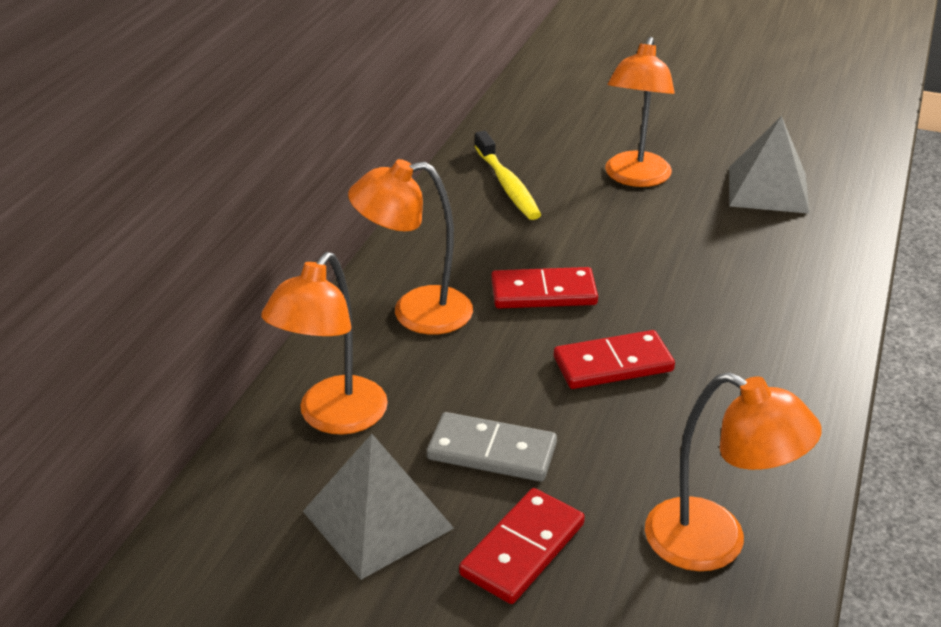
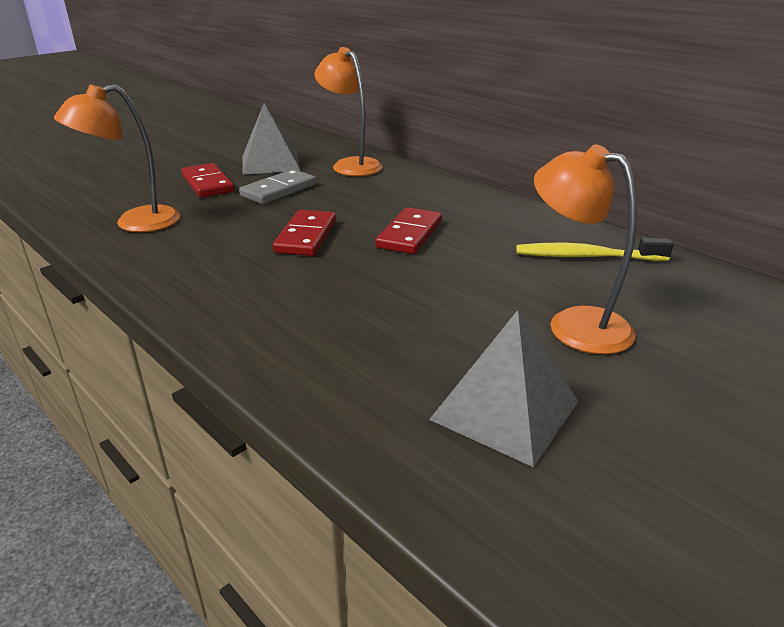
camera: 115 degrees right, 5 degrees down
(415, 313) = (424, 194): orange lamp -> none

